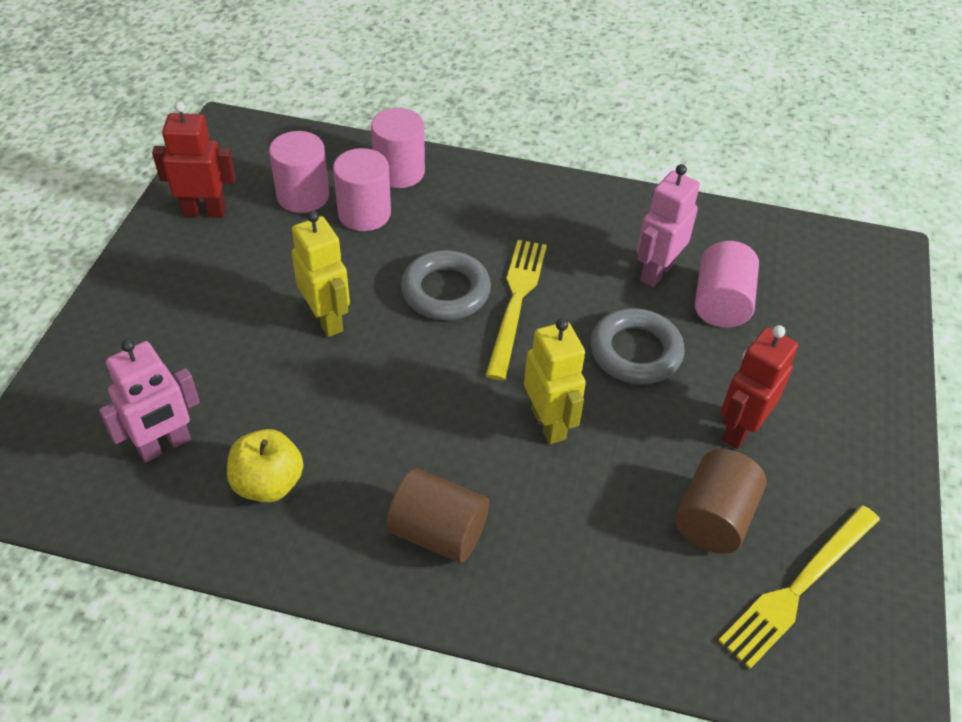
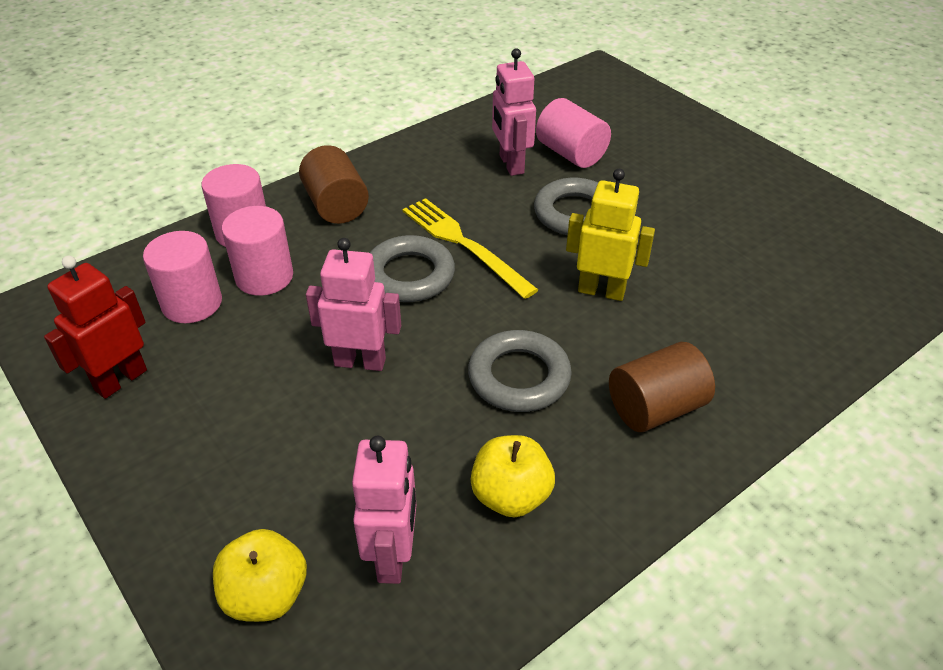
camera: 50 degrees left, 5 degrees down
(89, 398) = (266, 595): none -> yellow apple
(327, 319) = (360, 361): yellow robot -> pink robot
(394, 422) = (519, 377): none -> grey ring
(713, 518) = (754, 258): brown cylinder -> brown cylinder (336, 205)
(739, 429) = (688, 206): red robot -> none
(798, 587) = (838, 253): yellow fork -> none

